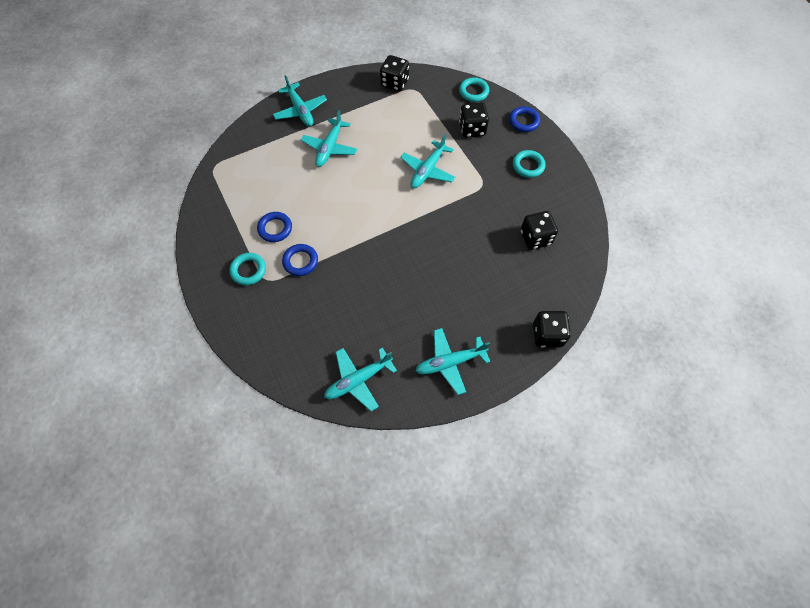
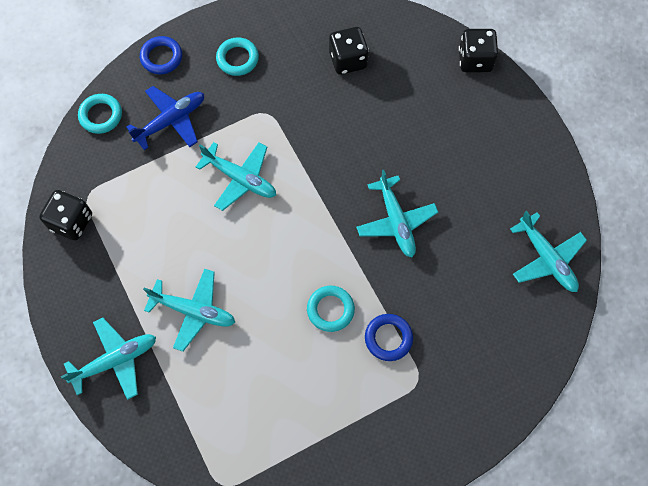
camera: 90 degrees left, 5 degrees up
(248, 270) = (404, 407): turquoise ring -> turquoise ring (330, 309)
(275, 228) = (336, 378): blue ring -> none
(450, 362) = (516, 160): turquoise plane -> turquoise plane (396, 221)
(472, 129) = (171, 121): black dice -> blue plane

